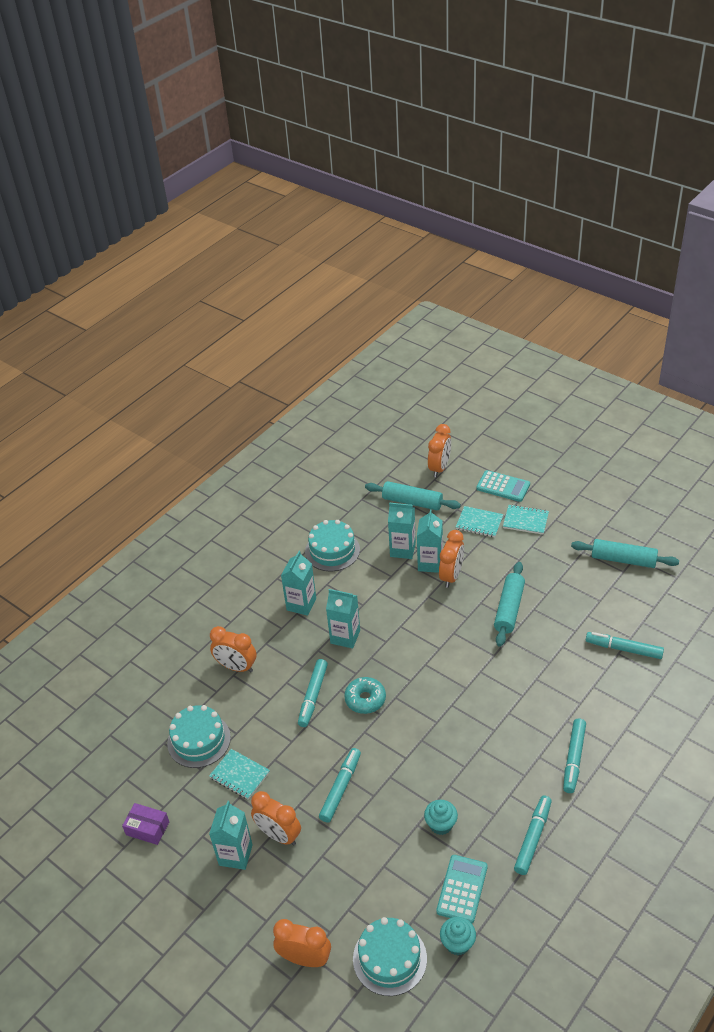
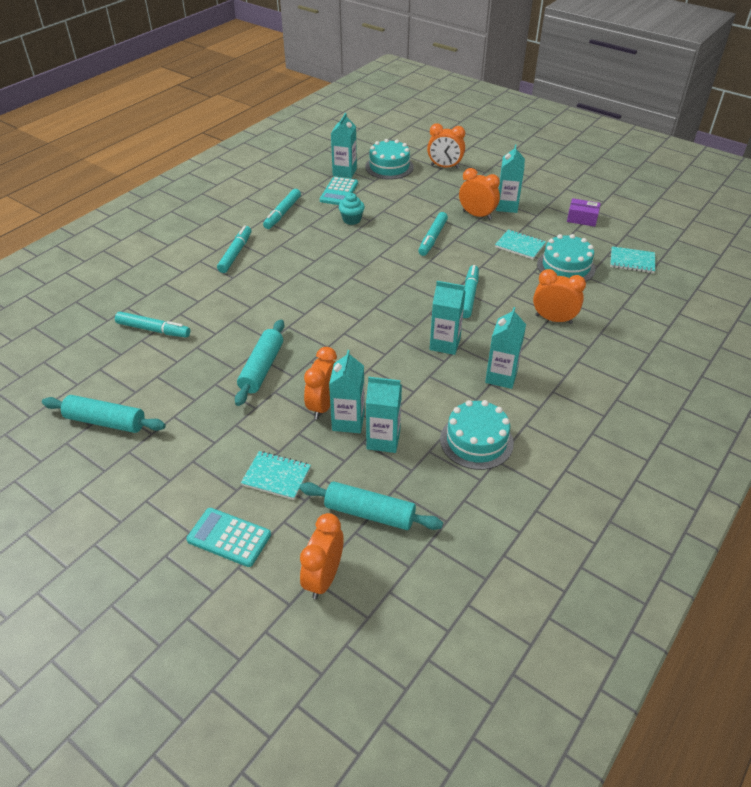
camera: 175 degrees right, 0 degrees up
(365, 699) = (418, 293): turquoise donut -> none
(457, 943) = (344, 172): turquoise cupcake -> turquoise carton
(525, 521) = (211, 478): turquoise notebook -> turquoise notebook (632, 261)

